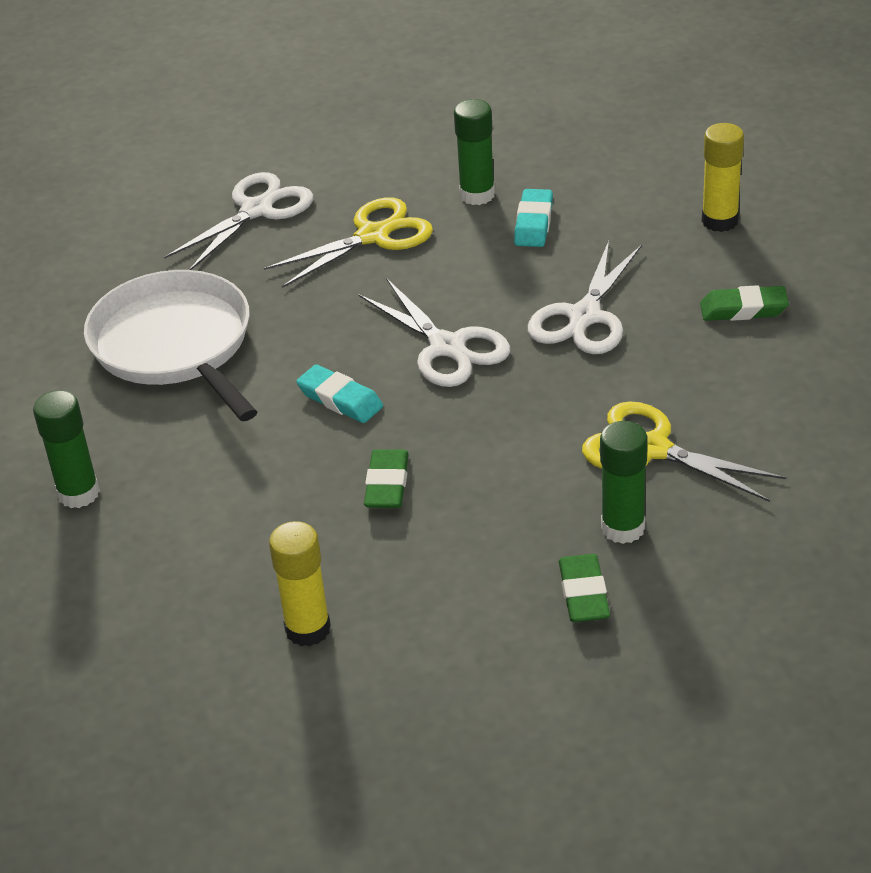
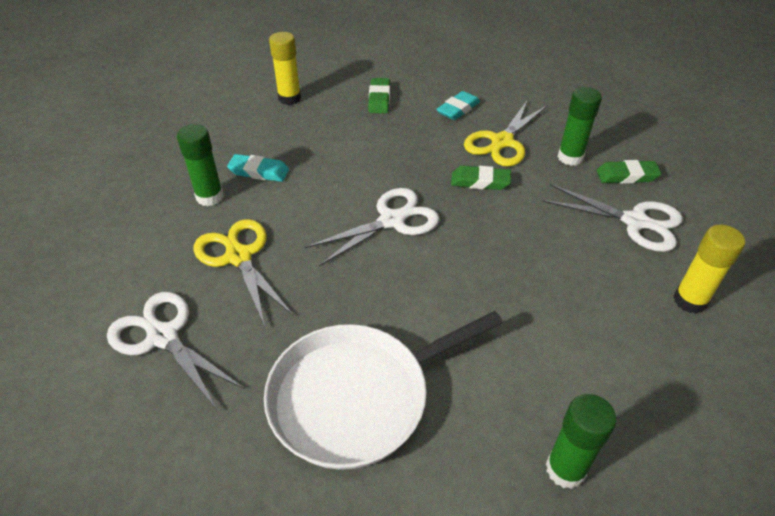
camera: 90 degrees left, 5 degrees up
(340, 399) = (445, 280): turquoise eraser -> turquoise eraser (458, 109)
(387, 484) = (539, 256): green eraser -> green eraser (480, 182)
(584, 316) = (371, 157): white scissors -> white scissors (634, 221)

